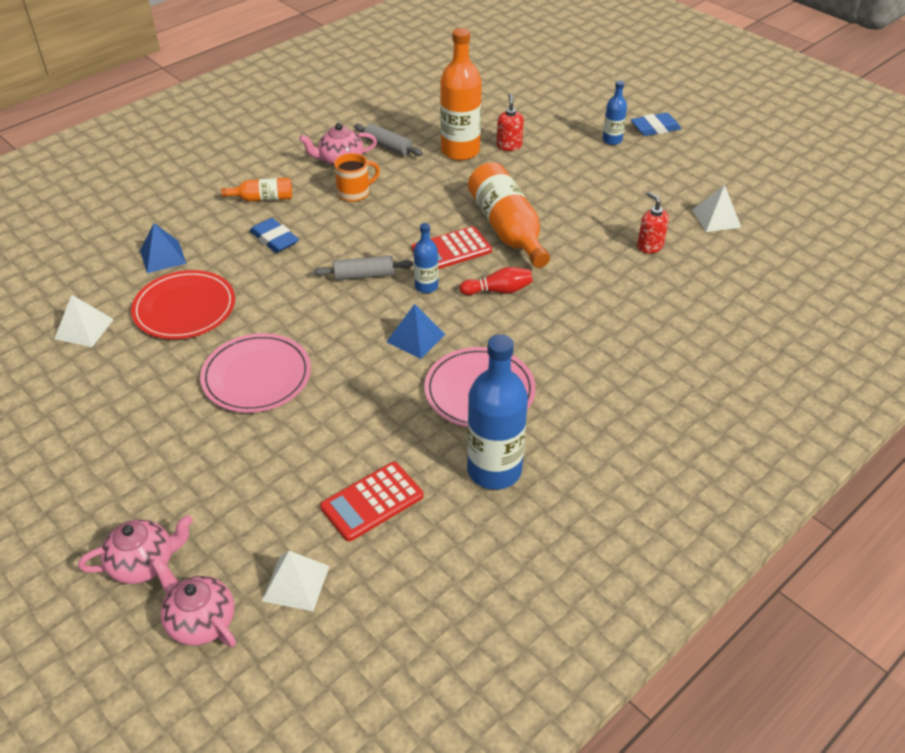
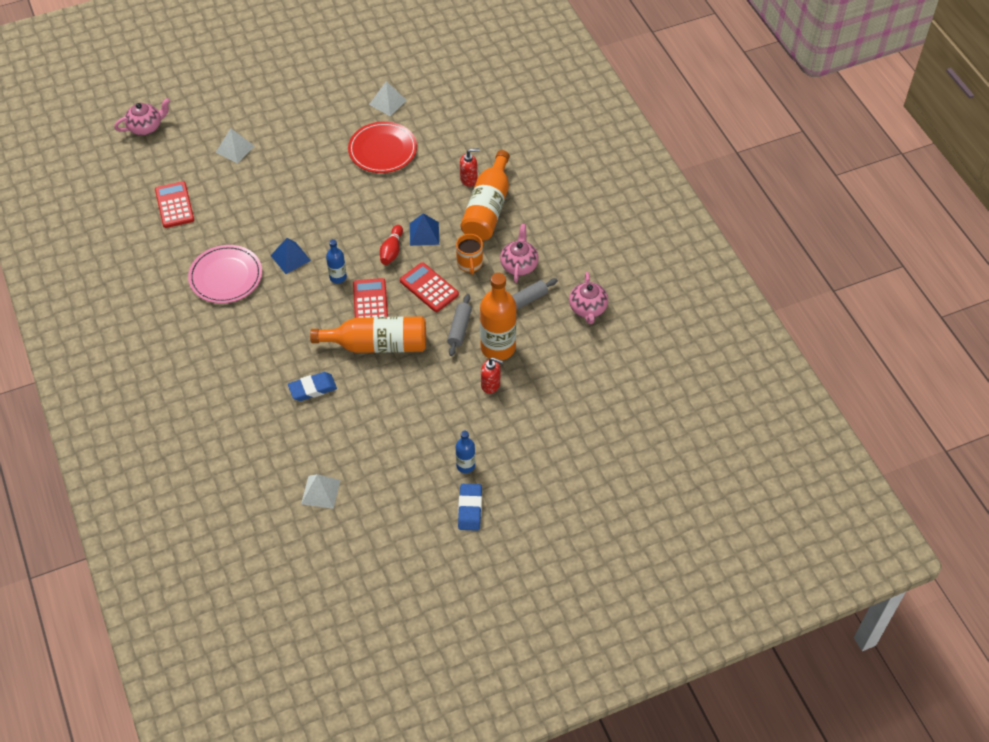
camera: 110 degrees right, 10 degrees up
(143, 563) = (193, 111): pink teapot -> pink teapot (588, 308)
(163, 256) = (443, 145): blue pyramid -> blue pyramid (424, 233)
(256, 376) = (300, 174): pink plate -> none
(263, 198) = (487, 208): orange bottle -> orange bottle, size x1.96
(274, 239) = (434, 206): blue eraser -> blue eraser (312, 388)
(296, 583) = (144, 164): white pyramid -> white pyramid (235, 149)
(364, 275) = (368, 246): grey rolling pin -> grey rolling pin (459, 329)
(405, 213) = (429, 288): none -> red calculator
(494, 470) = (162, 264): blue bottle -> none
(498, 290) = (312, 316): red bowling pin -> red bowling pin (391, 251)
(649, 246) = (311, 429): red soap dispenser -> red soap dispenser (469, 179)

